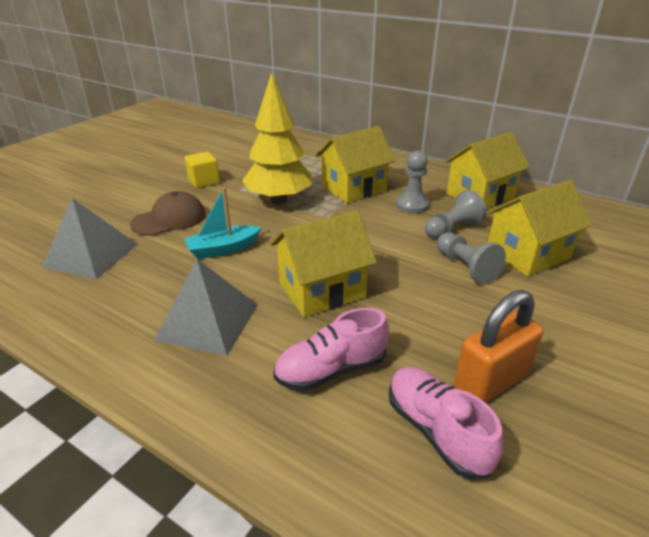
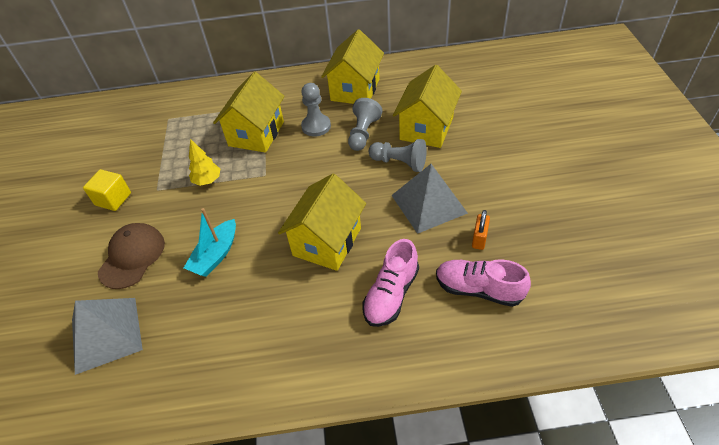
camera: 35 degrees left, 15 degrees up
(208, 321) = (276, 319): grey pyramid -> grey pyramid (428, 204)
(279, 200) = (207, 181): yellow tree -> yellow tree, size x0.47
(490, 381) = (479, 239): orange padlock -> orange padlock, size x0.51

